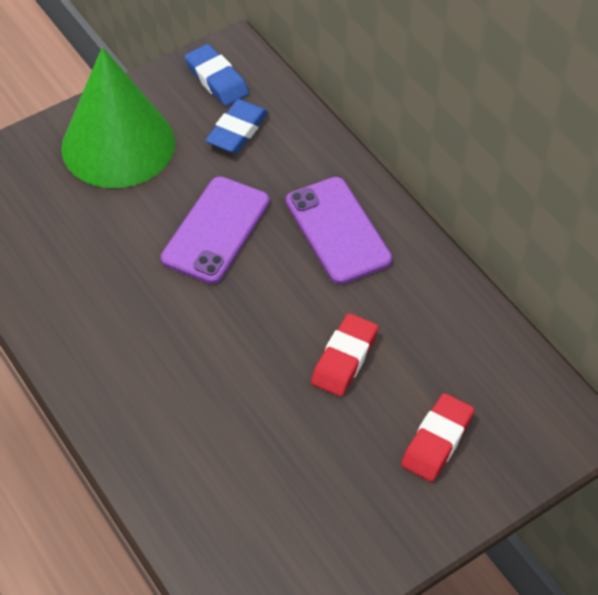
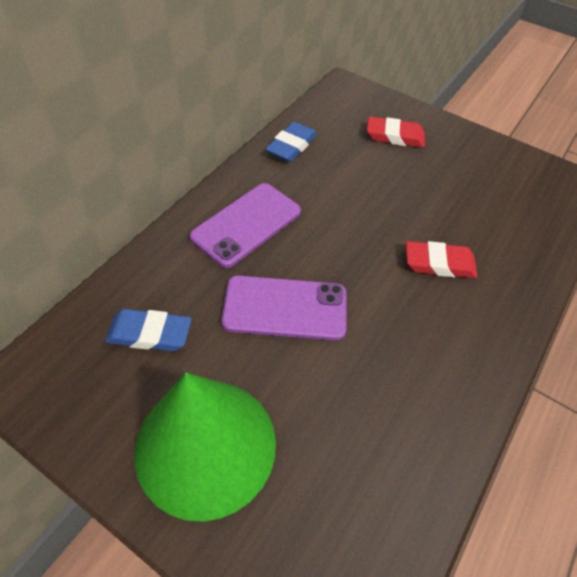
camera: 115 degrees left, 0 degrees up
(216, 79) = (73, 381): blue eraser -> blue eraser (291, 146)
(344, 358) = (364, 191): red eraser -> red eraser (439, 264)

